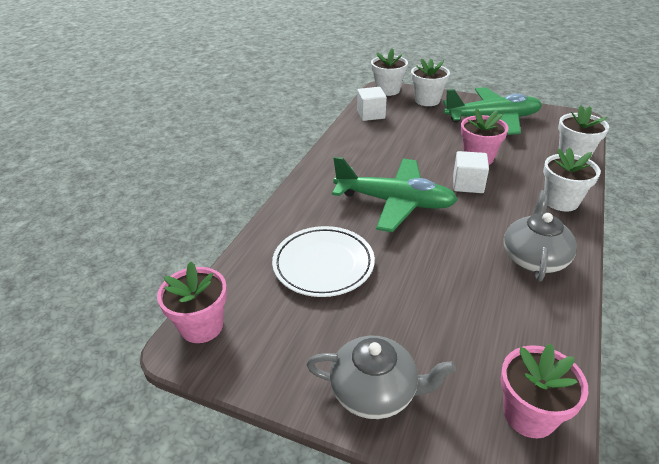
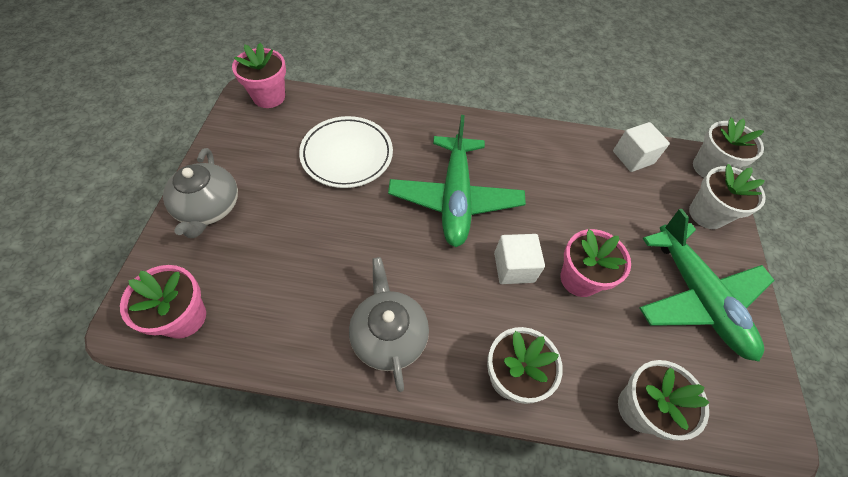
camera: 70 degrees right, 20 degrees up
(534, 258) = (389, 335): grey teapot -> grey teapot turned 105 degrees counterclockwise

